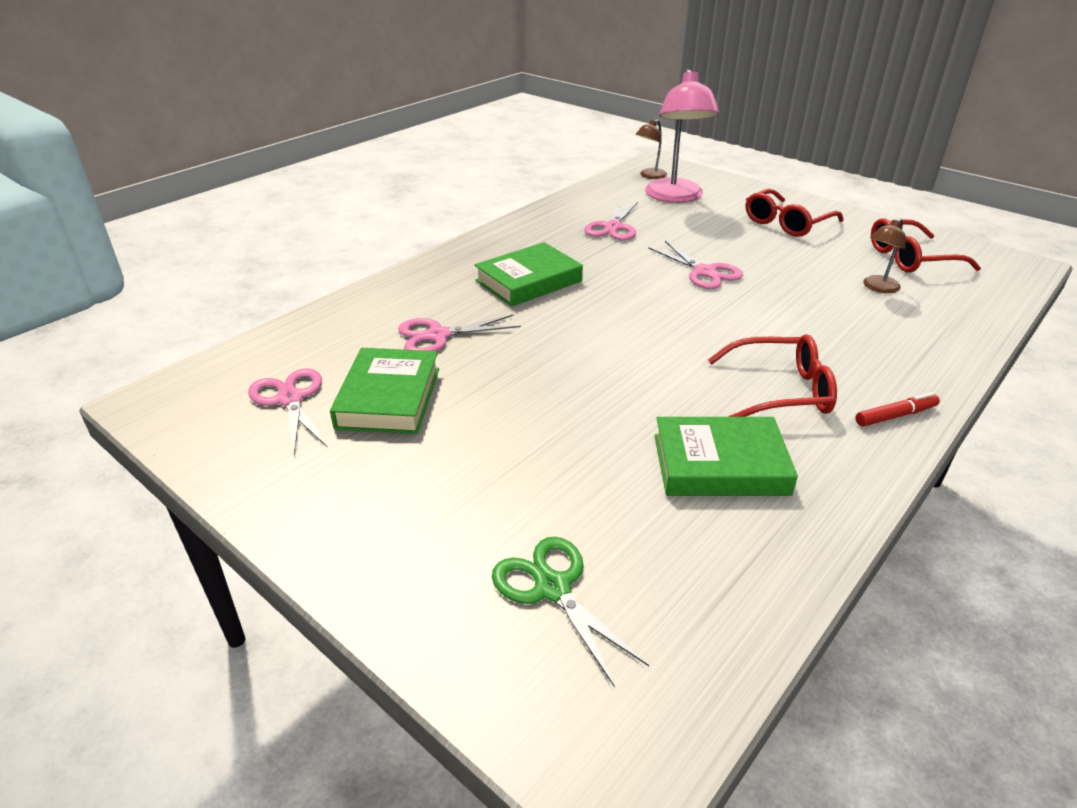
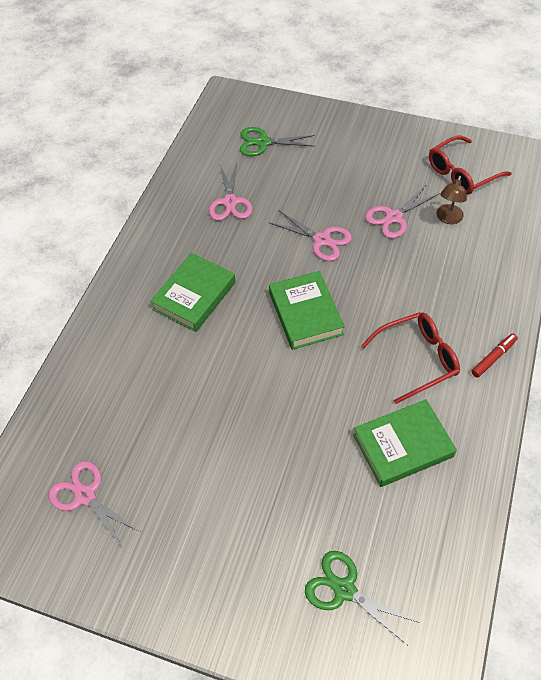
camera: 20 degrees left, 20 degrees up
(389, 398) = (157, 466): green book -> green book (305, 313)
(438, 336) = (157, 386): pink scissors -> pink scissors (394, 217)
(649, 176) = (230, 116): brown lamp -> none
(675, 197) = (263, 142): pink lamp -> green scissors
(786, 223) = (361, 154): red glasses -> none

